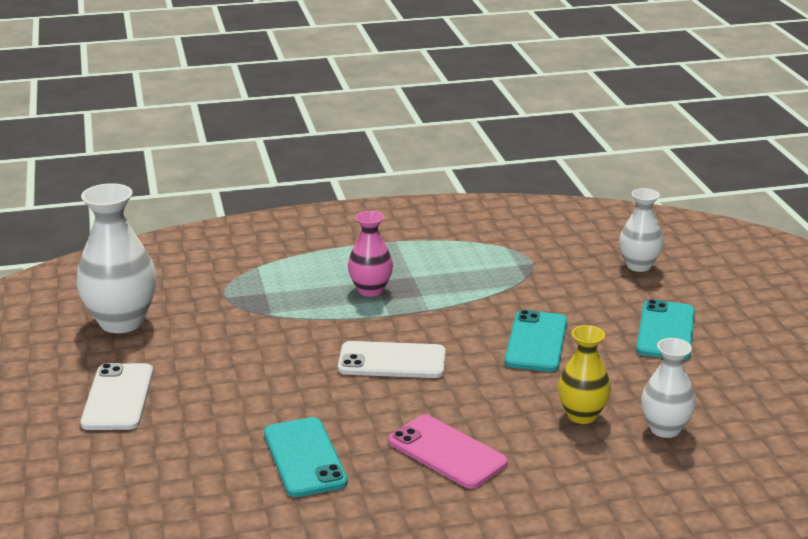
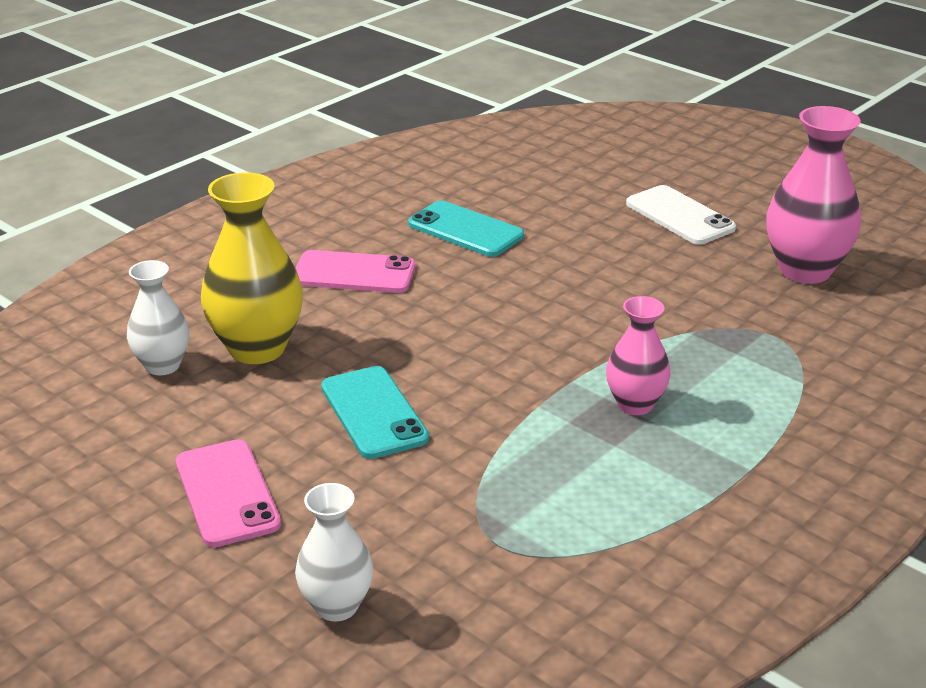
camera: 145 degrees right, 5 degrees up
(121, 322) = (805, 270): white vase -> pink vase
(392, 361) = (500, 331): white phone -> none
(582, 415) = (257, 348): yellow vase -> yellow vase, size x1.66
(665, 331) = (227, 493): turquoise phone -> pink phone

